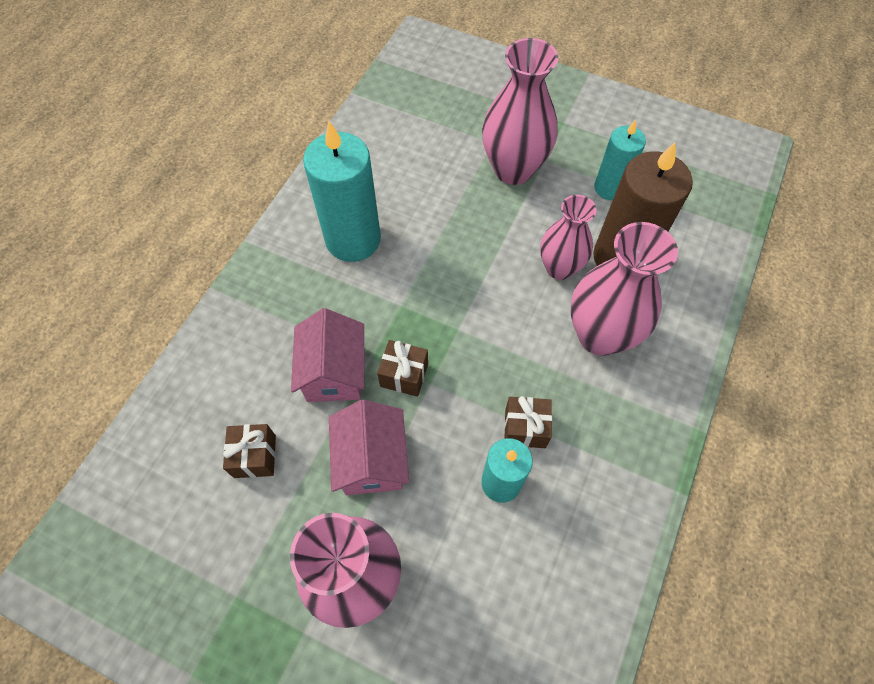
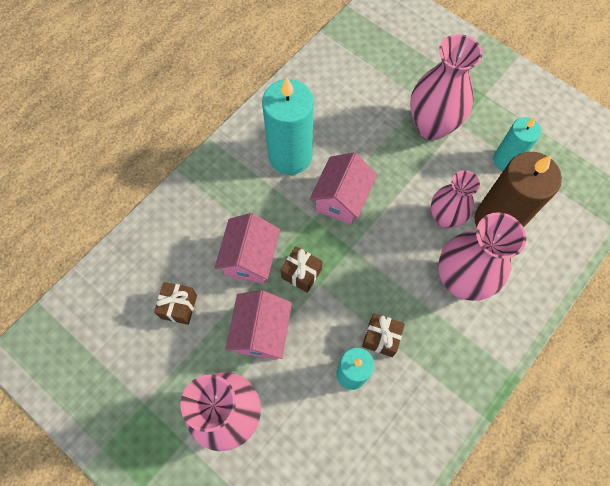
camera: 15 degrees right, 5 degrees up
(429, 275) = (341, 199): none -> pink house

